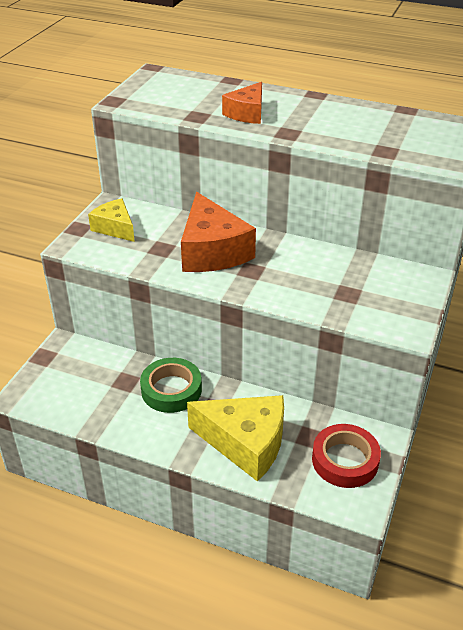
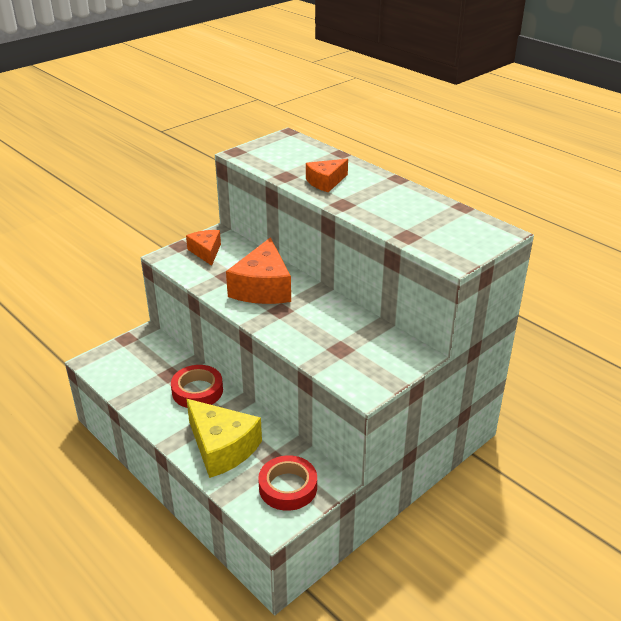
camera: 25 degrees right, 5 degrees down
(115, 228) = (206, 252): yellow cheese -> orange cheese
(171, 390) = (197, 391): green tape -> red tape

